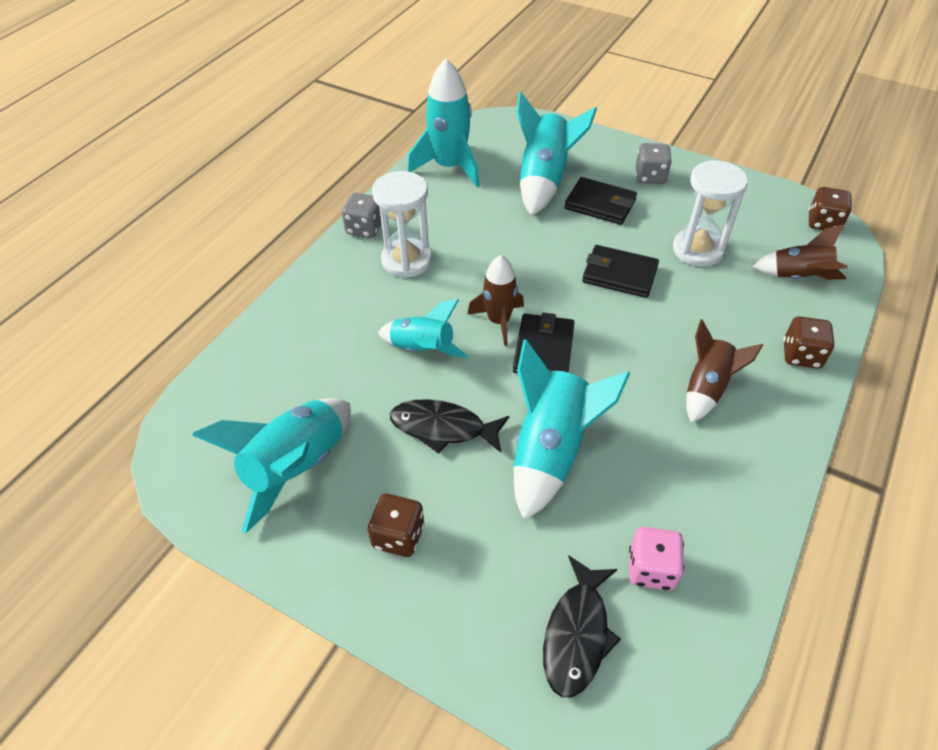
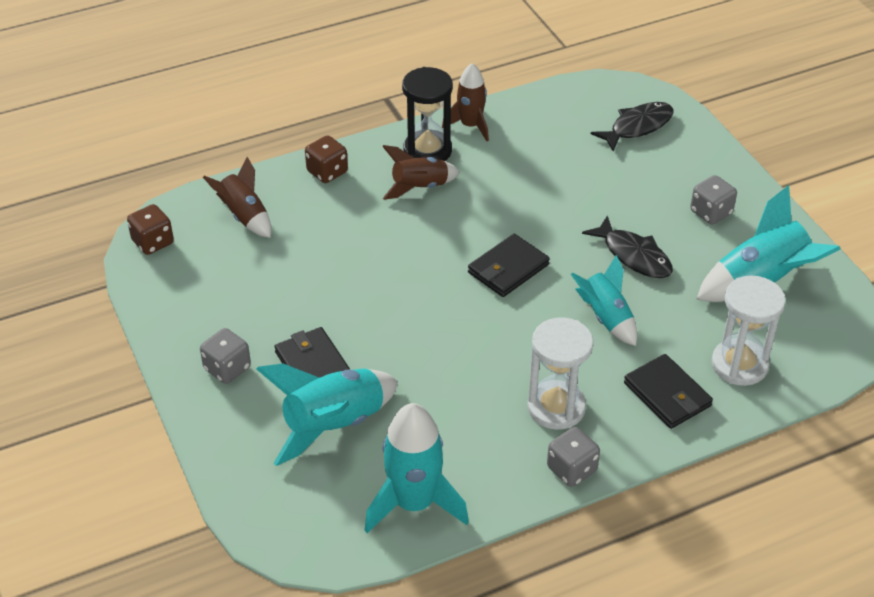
camera: 145 degrees left, 5 degrees down
(398, 536) = (711, 212): brown dice -> grey dice
(498, 321) = (522, 308): brown rocket -> brown rocket (470, 126)
(551, 450) = (568, 207): turquoise rocket -> none
(619, 274) = (380, 292): black wallet -> black wallet (667, 394)
(651, 569) = (567, 129): pink dice -> none
(697, 250) = (288, 277): white hourglass -> white hourglass (739, 365)
(753, 437) = (427, 150): none -> black hourglass

